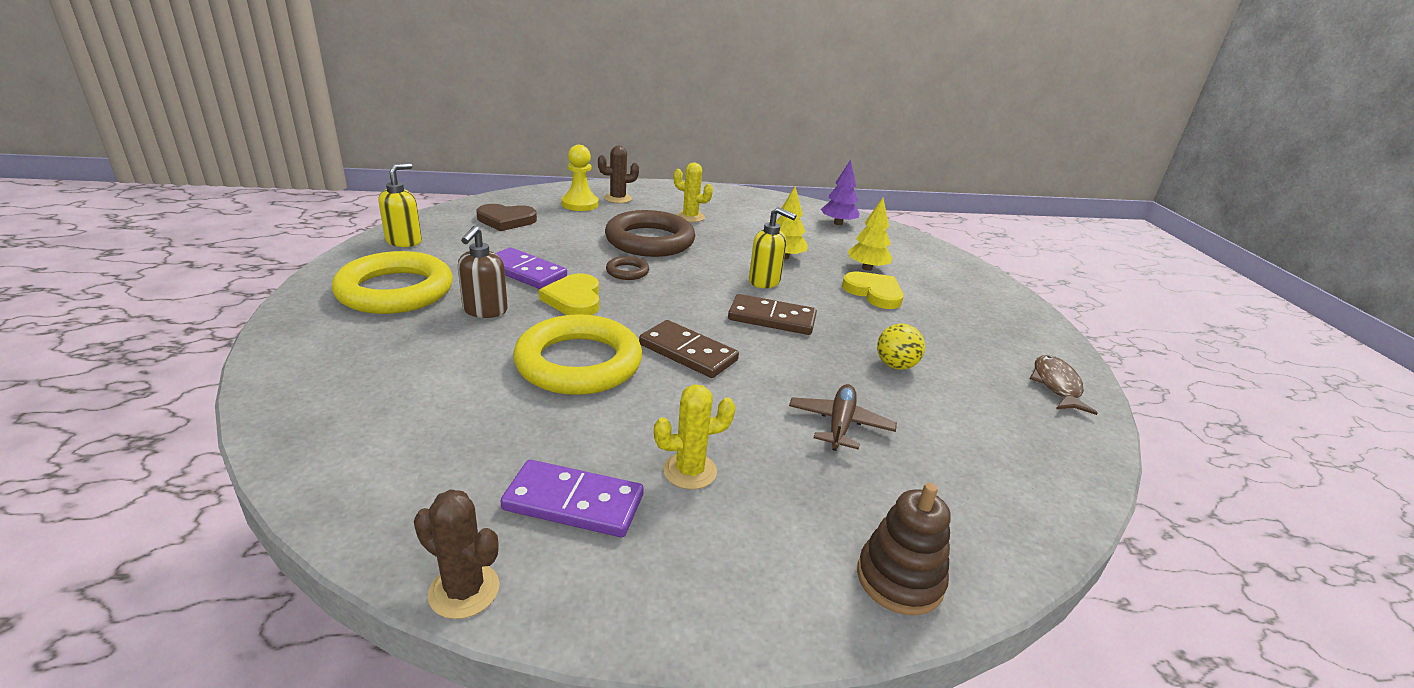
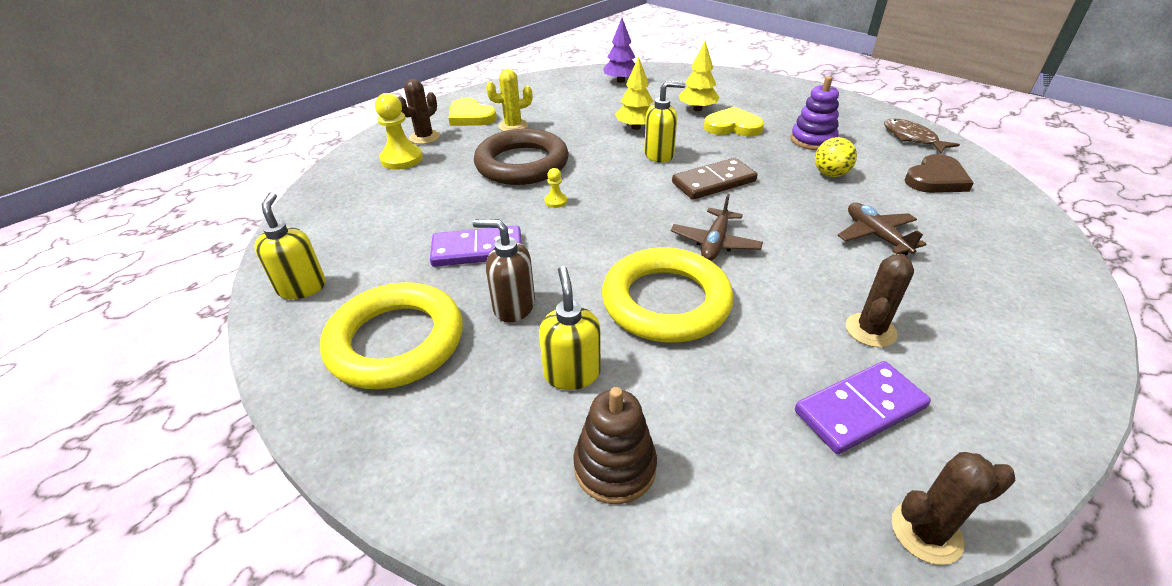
camera: 35 degrees left, 10 degrees up
(446, 361) = (572, 373): none -> yellow soap dispenser
(485, 311) = (513, 307): brown soap dispenser -> brown soap dispenser turned 135 degrees clockwise
(506, 220) = (364, 210): brown heart -> brown heart (936, 179)
(574, 299) = (562, 250): yellow heart -> yellow heart (470, 116)
(627, 271) = (556, 201): brown ring -> yellow pawn
(687, 352) = (715, 243): brown domino -> brown plane
(690, 471) = (870, 330): yellow cactus -> brown cactus
(899, 579) = (1056, 313): brown stacking toy -> brown stacking toy (614, 467)
(934, 336) = (812, 140): none -> purple stacking toy

